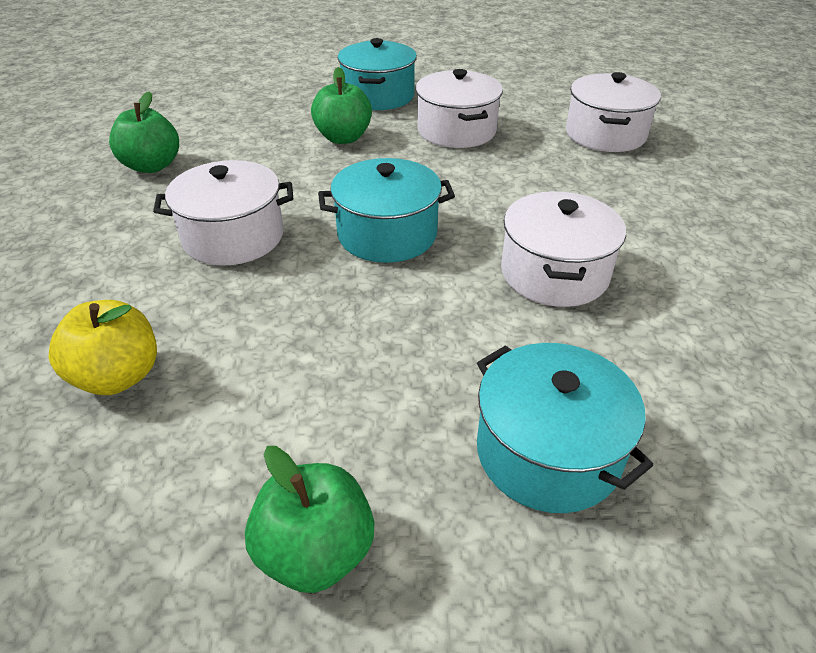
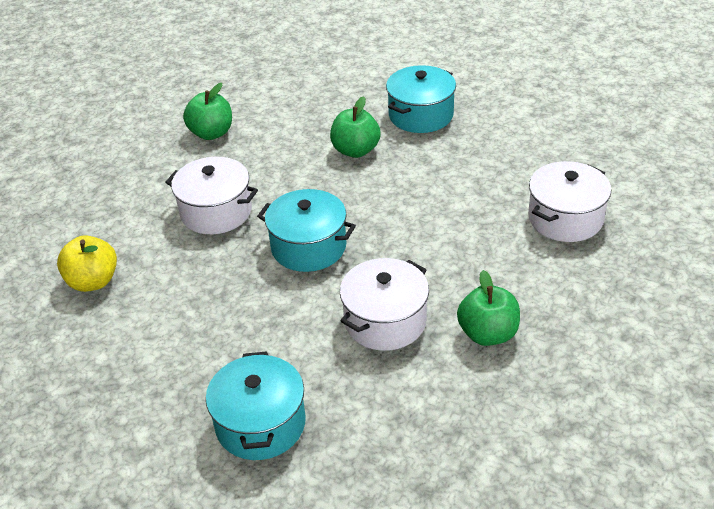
camera: 35 degrees right, 0 degrees up
(316, 552) = (111, 413): green apple -> green apple (488, 334)
(456, 131) = (446, 172): white pot -> none

